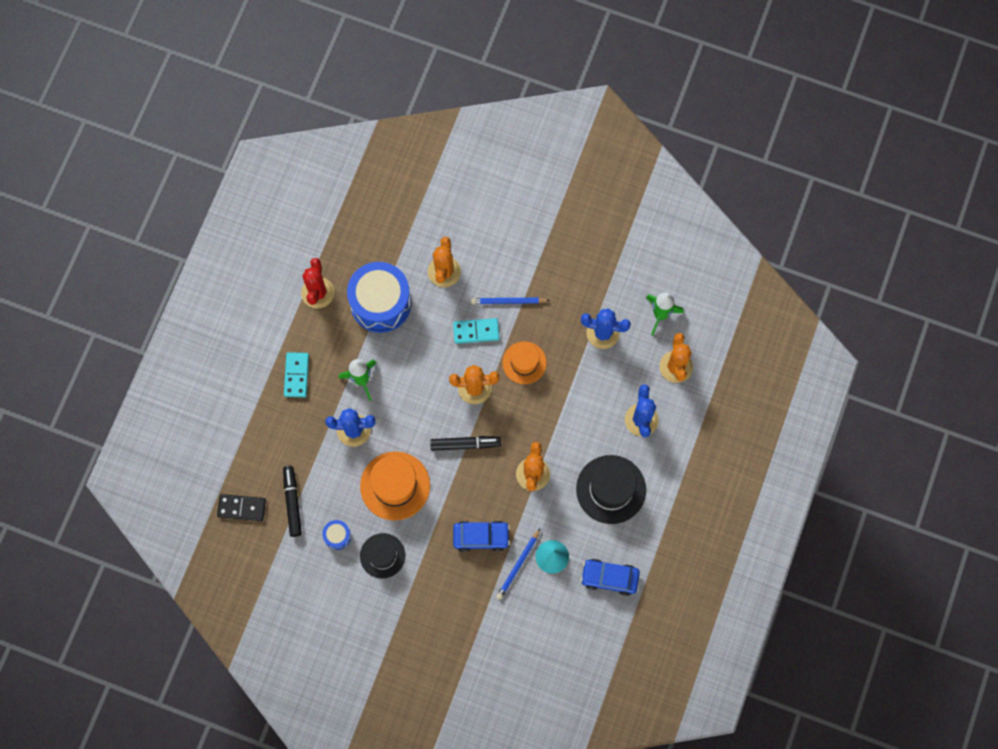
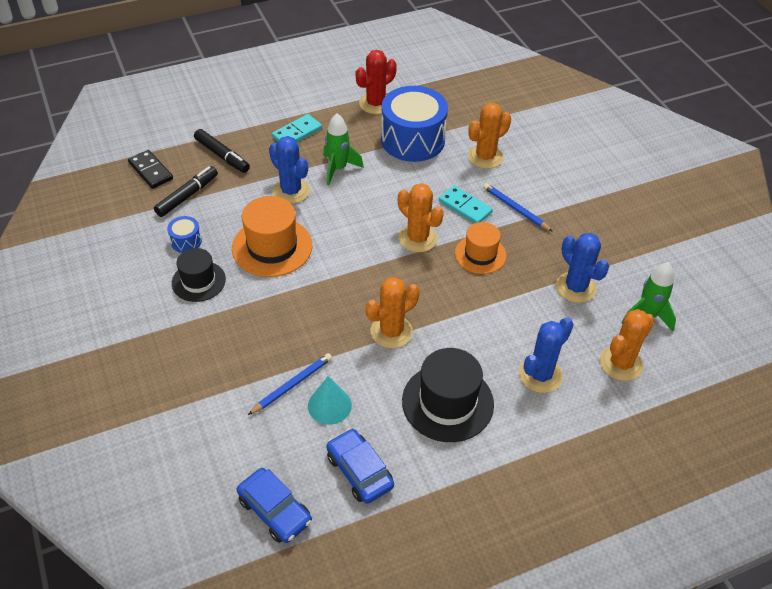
camera: 45 degrees right, 25 degrees down
(465, 444) = (362, 266): black marker -> black marker (222, 156)
(481, 537) = (290, 337): blue car -> blue car (275, 510)
(518, 565) = (292, 385): blue pencil -> blue pencil turned 150 degrees clockwise

